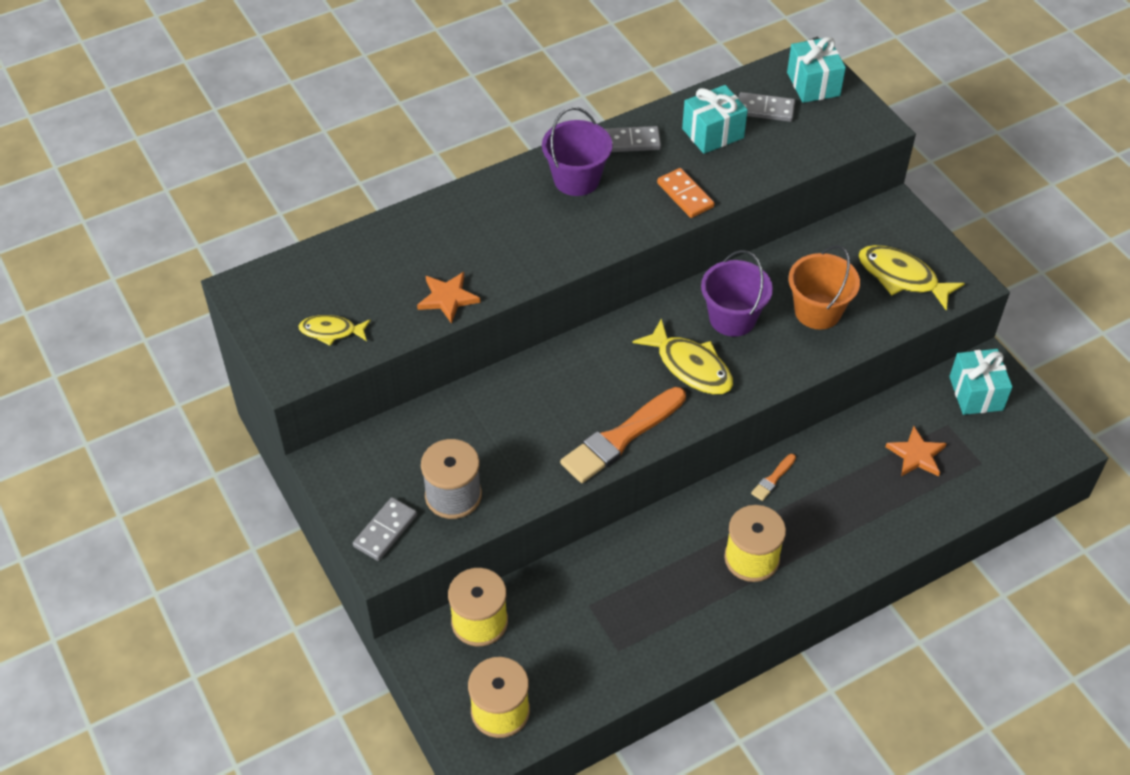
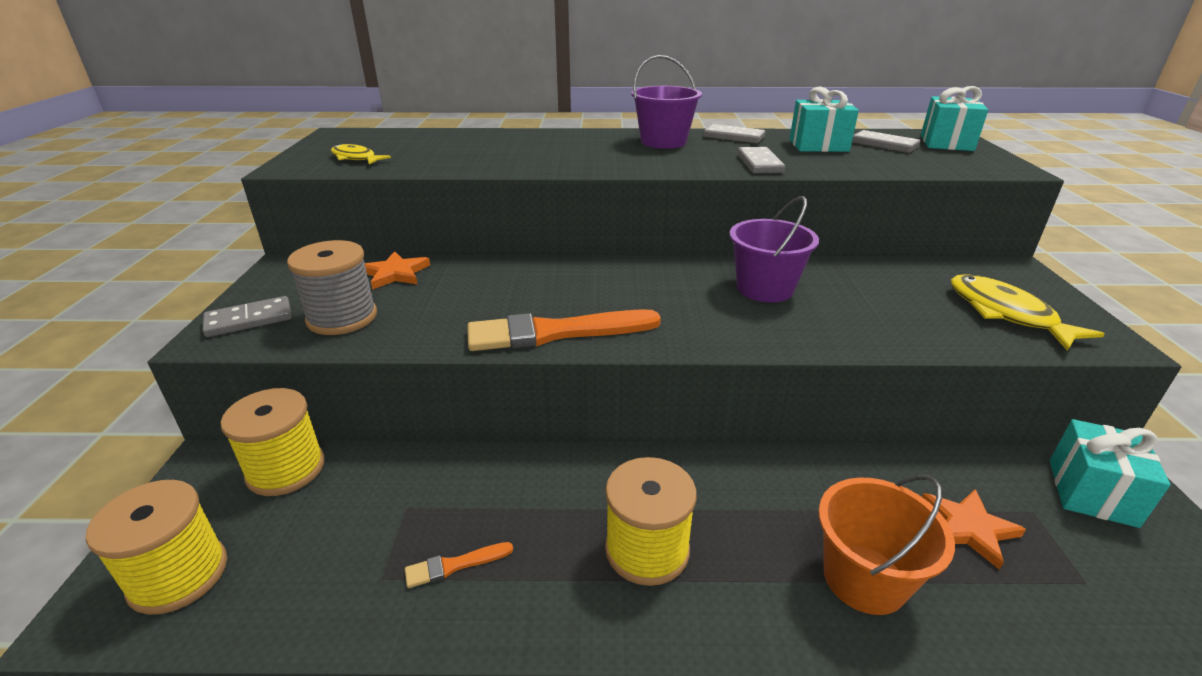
camera: 30 degrees right, 20 degrees down
(448, 298) = (470, 164): orange star -> orange star (395, 273)
(685, 195) = (759, 163): orange domino -> grey domino
(690, 366) = (686, 307): yellow fish -> none
(773, 479) = (738, 474): orange brush -> orange brush (454, 565)
(817, 311) = (874, 309): orange bucket -> orange bucket (864, 579)

